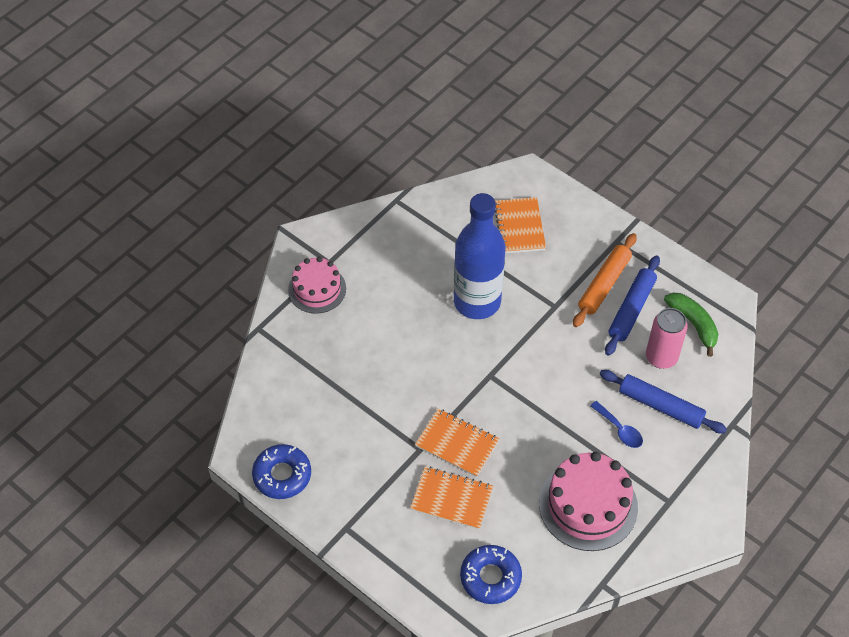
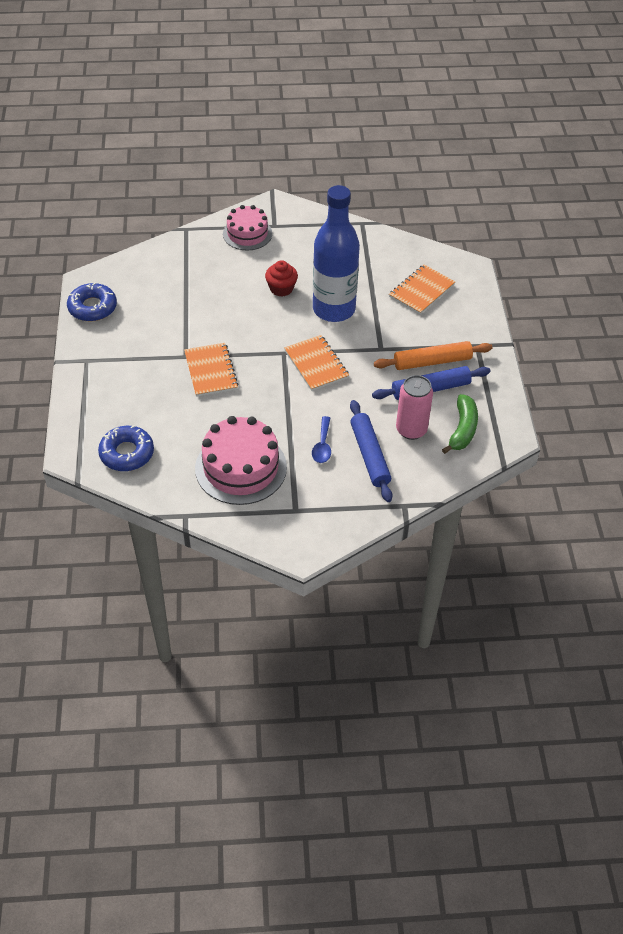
camera: 45 degrees right, 5 degrees down
(412, 318) = (281, 288): none -> red cupcake
(451, 499) = (165, 396): orange notebook -> orange notebook (316, 364)

